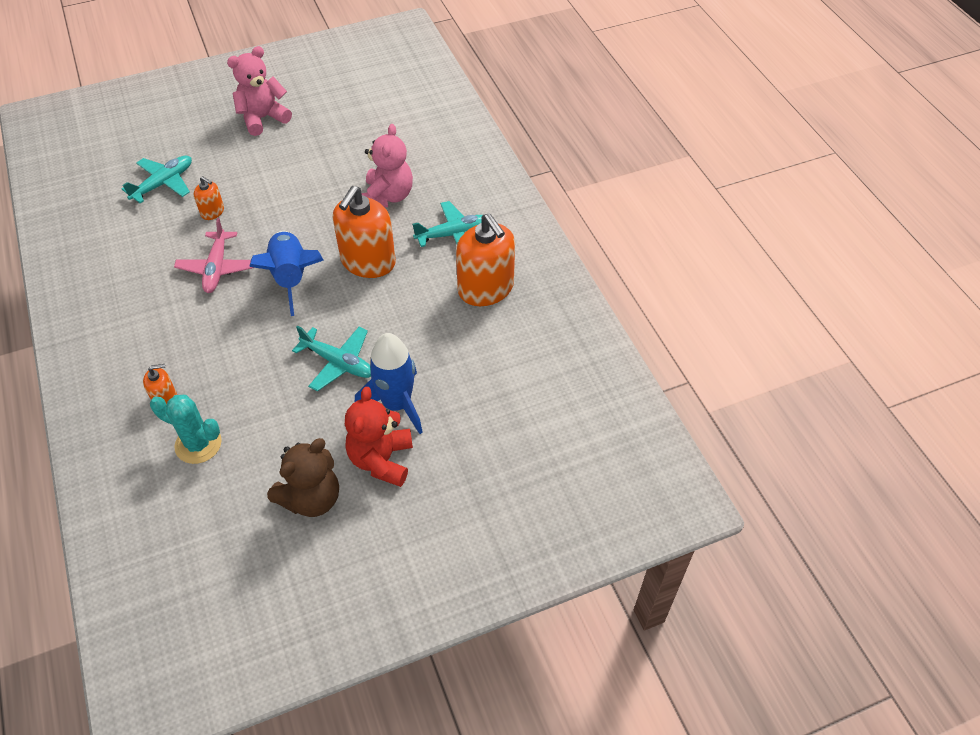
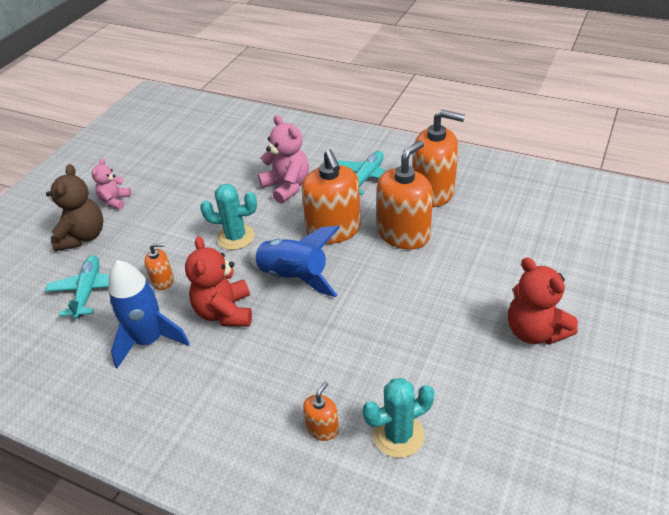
camera: 40 degrees left, 10 degrees down
(217, 268) = (225, 312): pink plane -> red teddy bear
(263, 118) = (115, 201): pink teddy bear -> pink teddy bear, size x0.62
(297, 213) = (235, 237): none -> turquoise cactus
(311, 498) = (533, 394): brown teddy bear -> brown teddy bear (83, 237)
(338, 363) = (412, 300): turquoise plane -> none
(397, 404) = (489, 293): blue rocket -> blue rocket (149, 340)
(410, 306) = (403, 234): none -> orange soap dispenser

